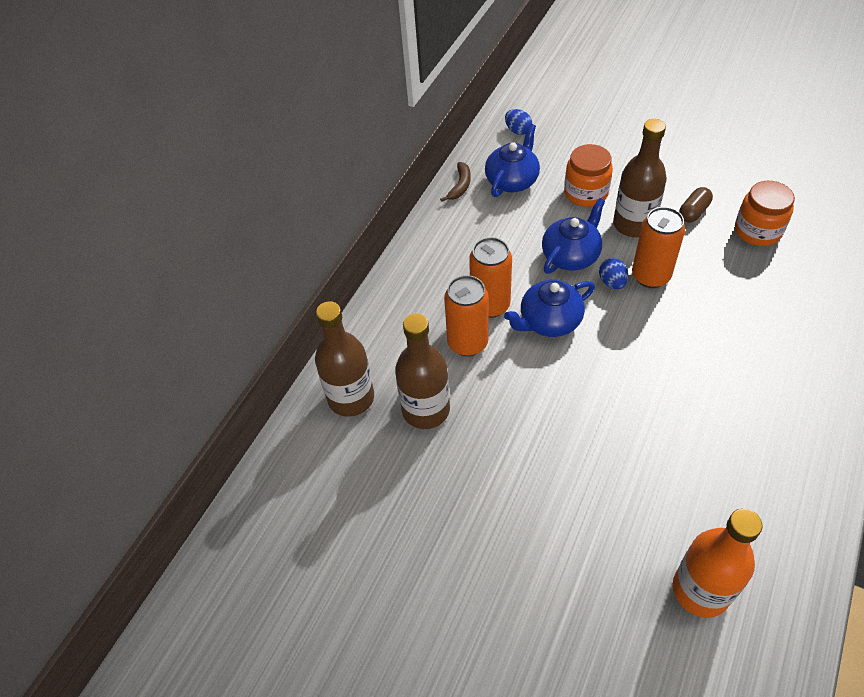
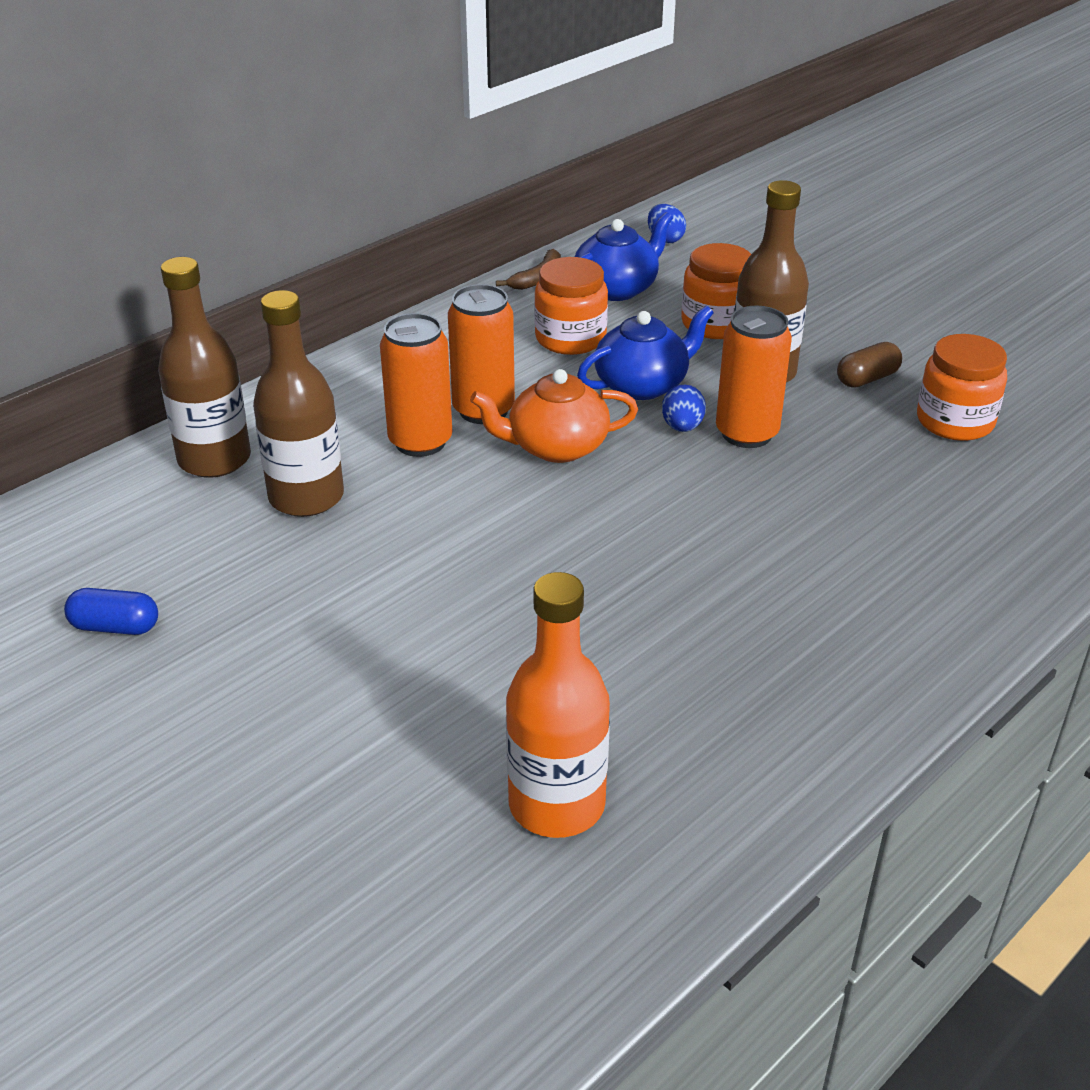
camera: 15 degrees right, 15 degrees down
(373, 552) = (115, 627): none -> blue capsule
(508, 230) = (570, 338): none -> orange jar
(549, 321) = (556, 447): blue teapot -> orange teapot

